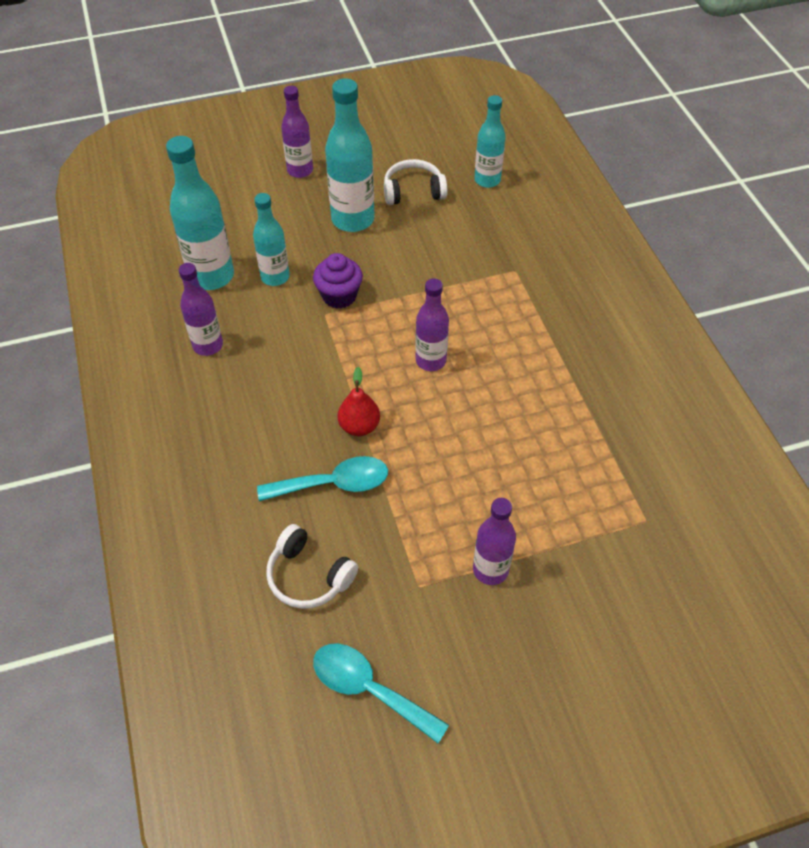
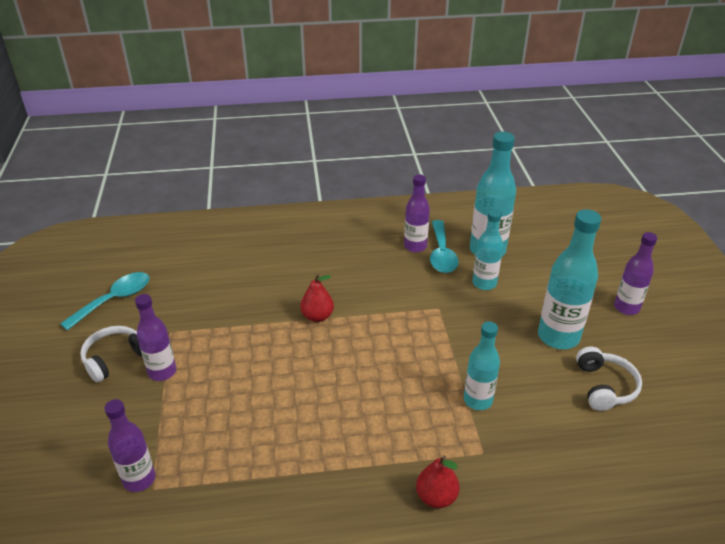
camera: 100 degrees right, 15 degrees down
(309, 576) = (205, 281): white headphones -> white headphones (115, 358)
(334, 483) = (271, 298): turquoise spoon -> turquoise spoon (442, 254)
(339, 296) = (458, 318): purple cupcake -> none
(430, 360) = (374, 367): purple bottle -> purple bottle (139, 479)
(487, 180) = (632, 455): turquoise bottle -> turquoise bottle (478, 400)
(572, 298) = (436, 497): none -> red pear

